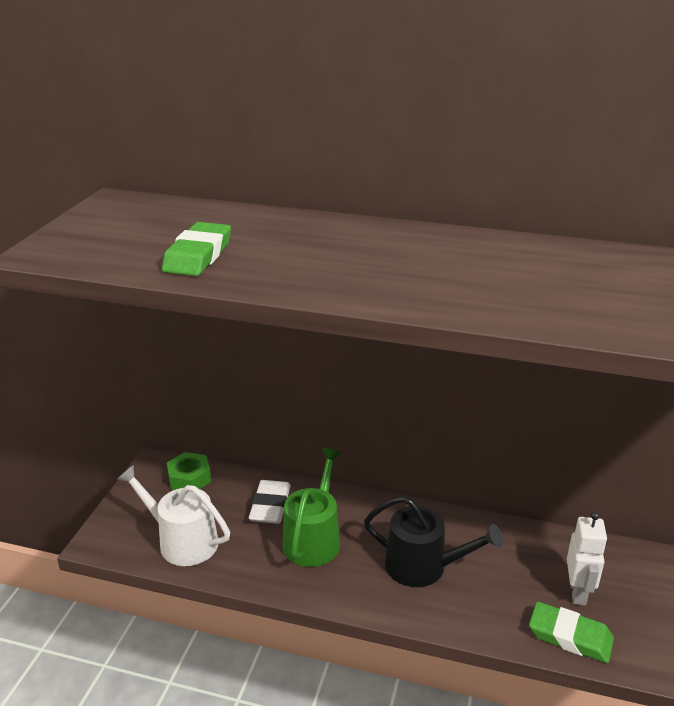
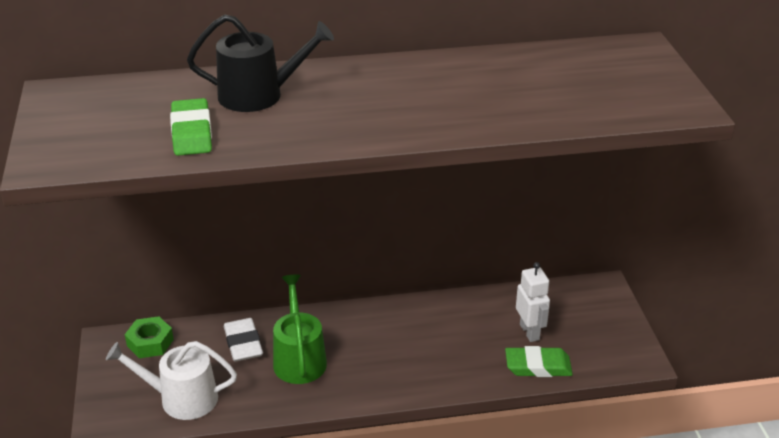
camera: 25 degrees left, 5 degrees up
(423, 566) = (403, 351): black watering can -> black watering can (259, 95)

